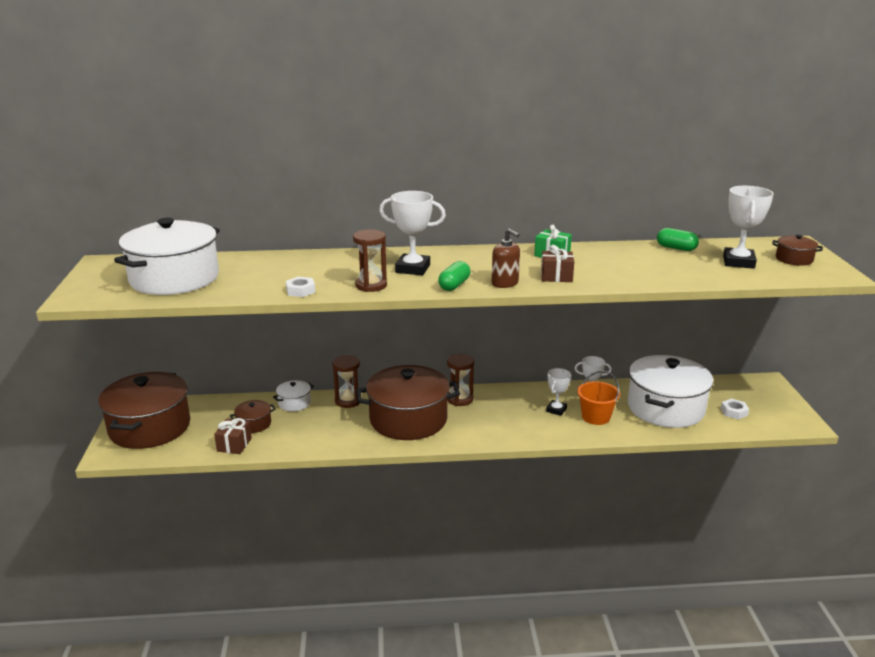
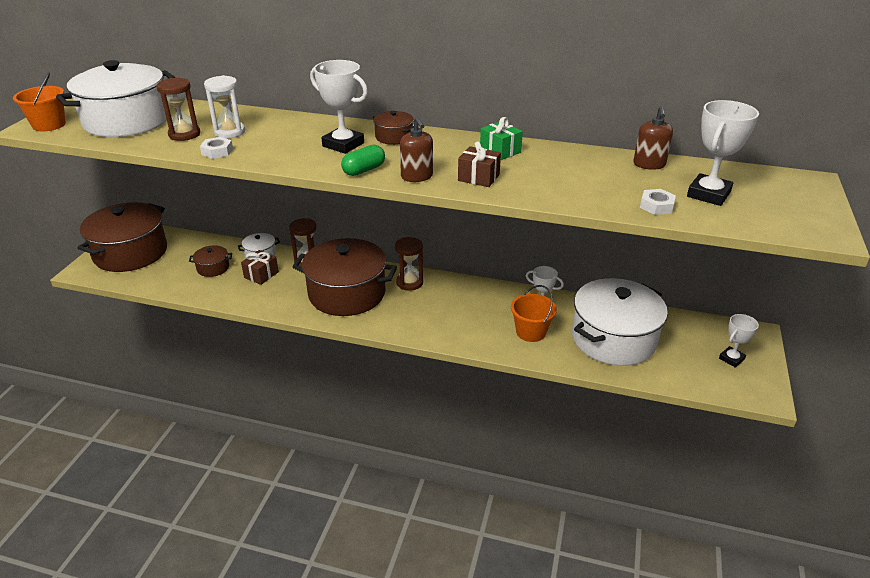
camera: 20 degrees right, 10 degrees up
(92, 293) = (49, 125): none -> orange bucket
(234, 445) = (183, 284): brown gift -> brown gift (261, 275)
(293, 273) = (229, 132): none -> white hourglass
(371, 285) = (285, 157): brown hourglass -> brown hourglass (184, 134)
(556, 410) = (495, 315): white trophy -> white trophy (731, 359)
(676, 248) = (649, 164): green capsule -> brown soap dispenser
(734, 412) = (688, 361): white nut -> white nut (656, 206)
(794, 259) = (784, 202): brown pot -> brown pot (394, 137)

